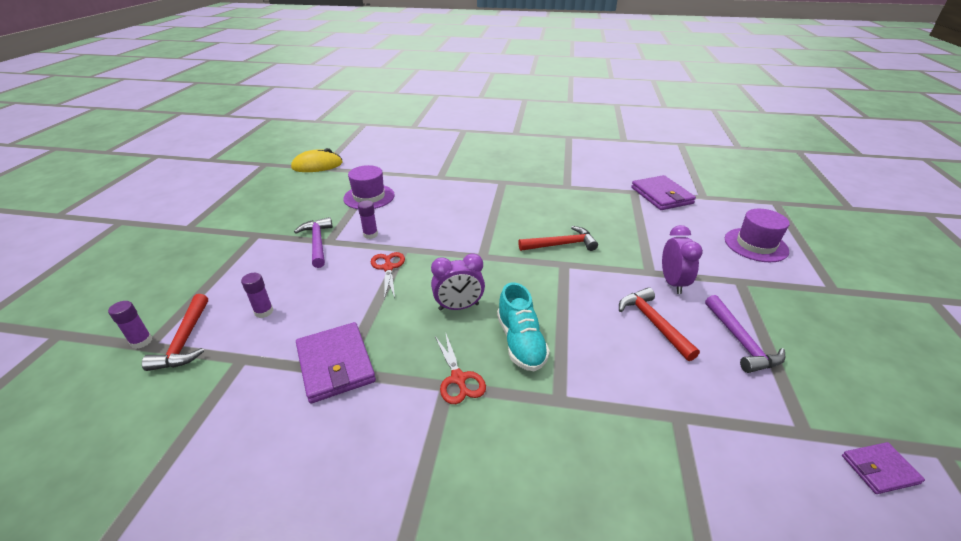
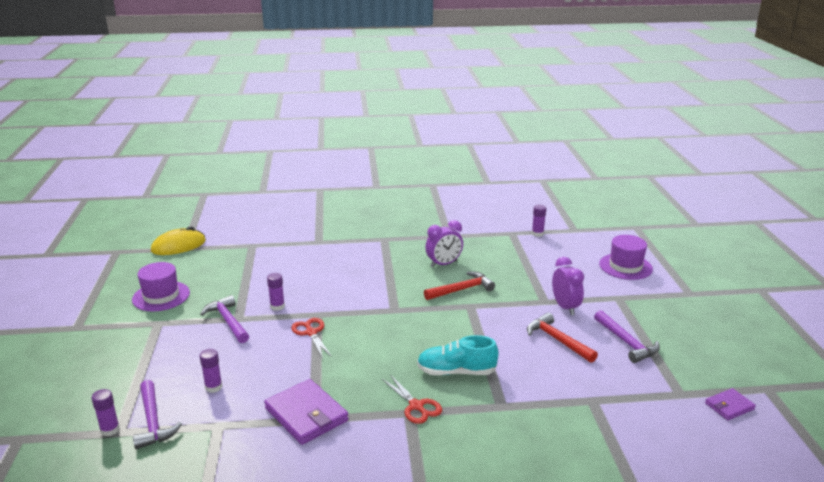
camera: 15 degrees left, 10 degrees down
(185, 341) = (153, 422): red hammer -> purple hammer
(369, 197) = (255, 271): purple hat -> purple hat (161, 296)
(458, 307) = (392, 354): purple clock -> purple clock (444, 264)
(520, 342) = (456, 372): turquoise shoe -> turquoise shoe turned 120 degrees clockwise
(661, 195) = (537, 233): purple wallet -> purple glue stick

